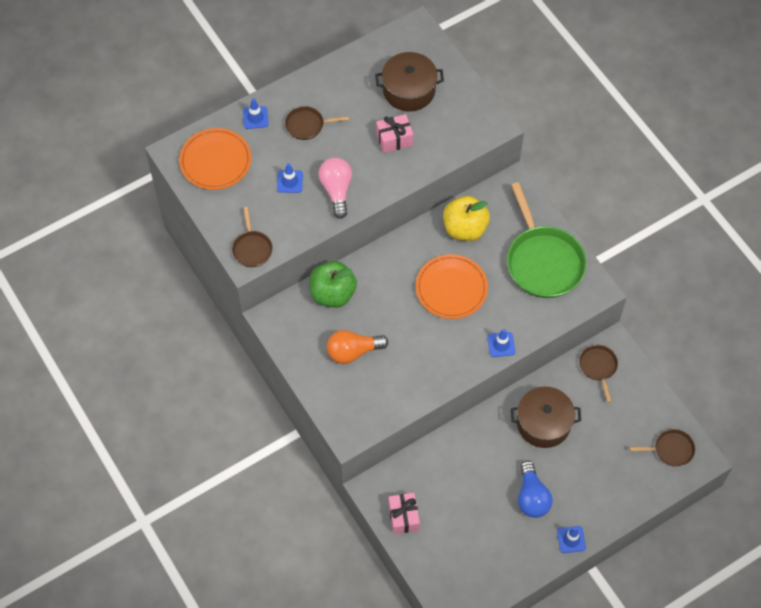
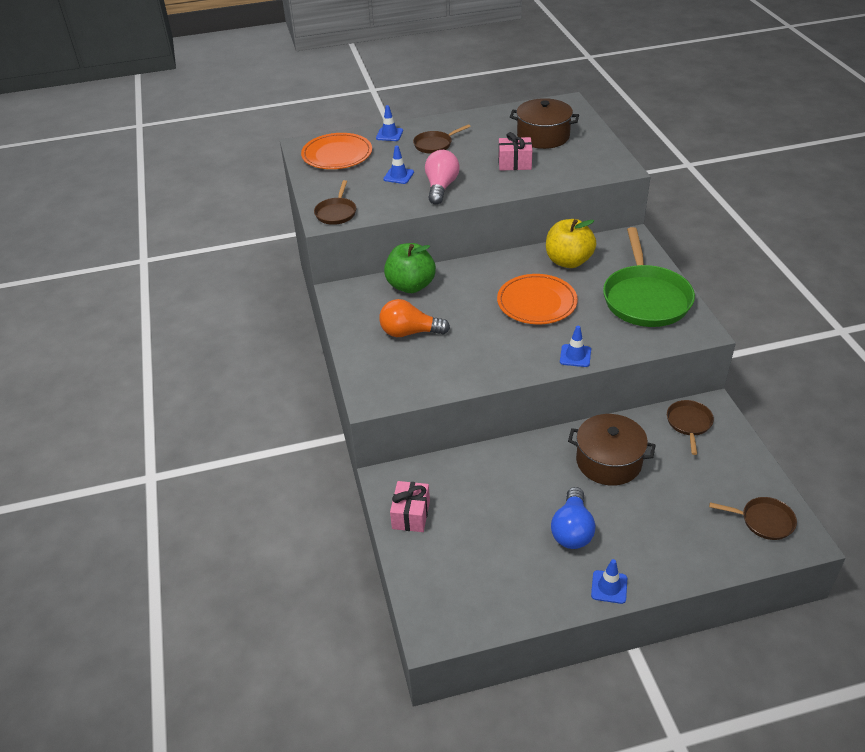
camera: 20 degrees right, 20 degrees down
(307, 125) = (435, 144): brown pan -> brown pan turned 45 degrees counterclockwise

